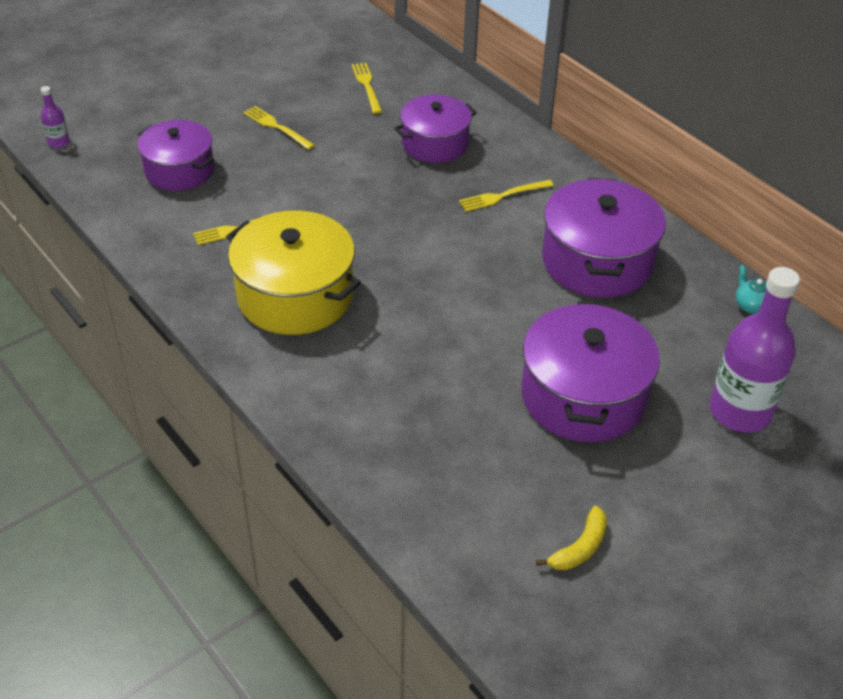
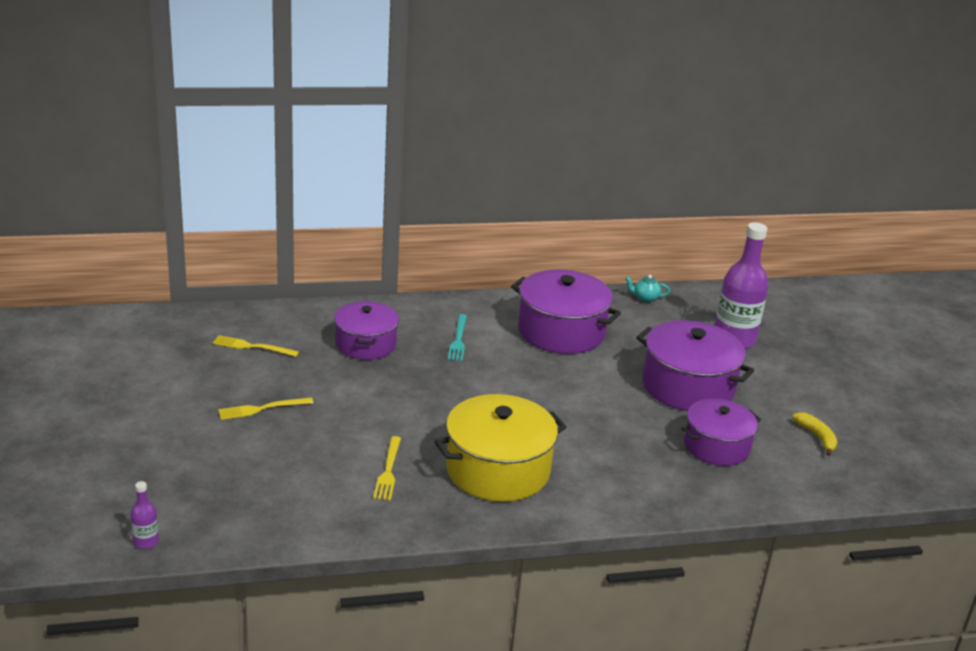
camera: 65 degrees left, 15 degrees down
(179, 170) = (271, 480): purple pot -> purple pot (716, 446)
(502, 196) = (458, 340): yellow fork -> turquoise fork

